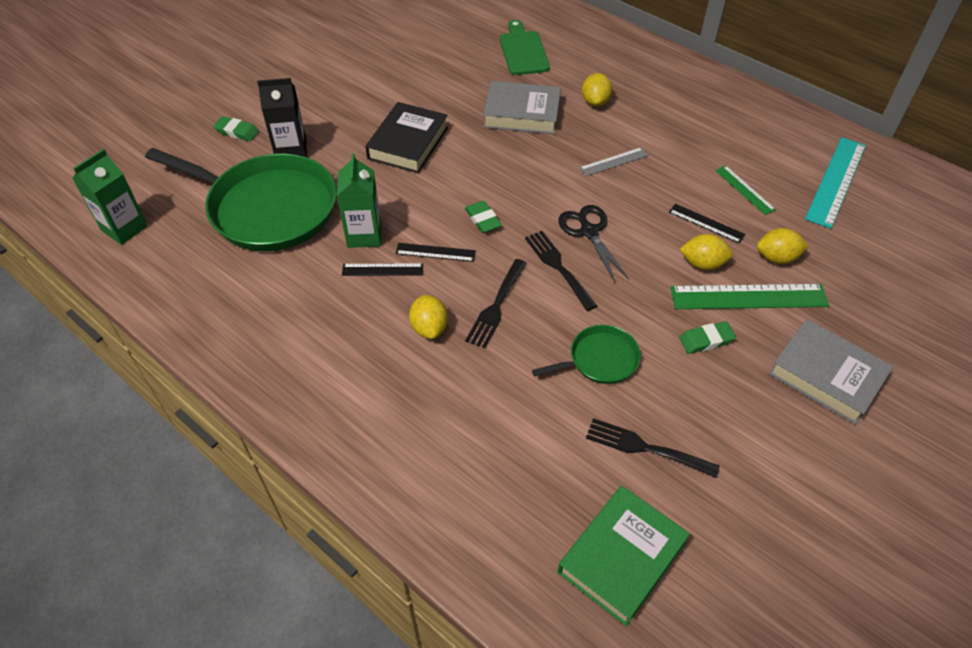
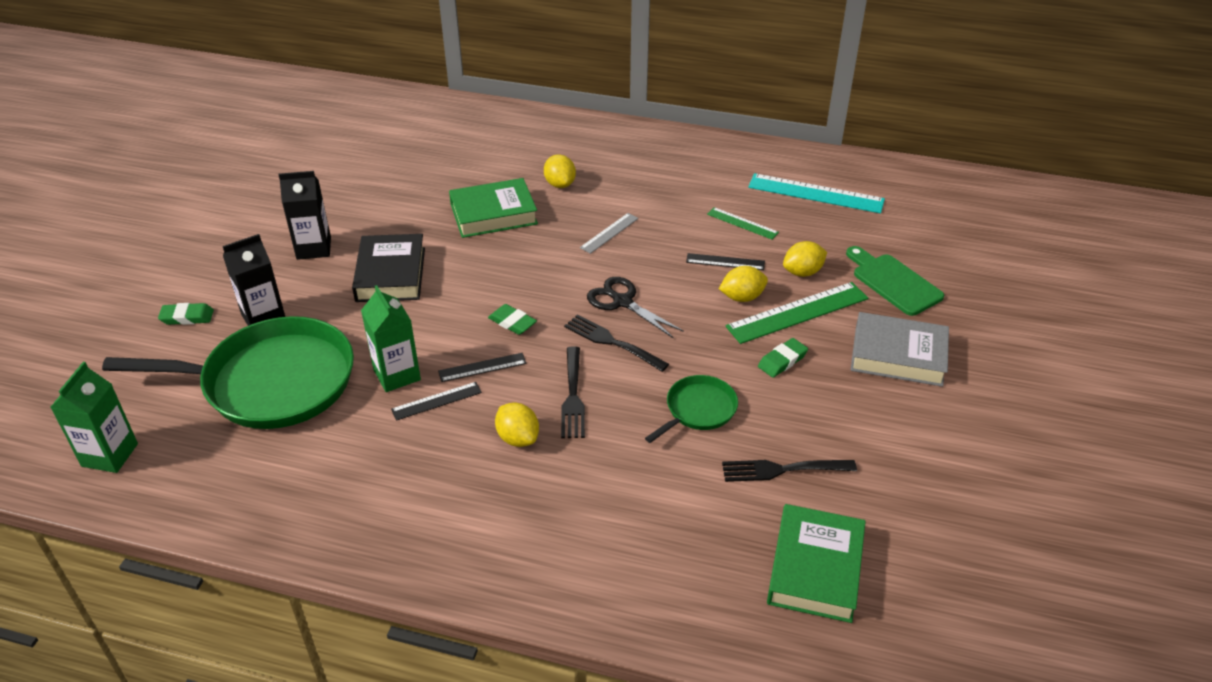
camera: 25 degrees left, 10 degrees down
(361, 101) = (314, 248): none -> black carton
(522, 113) = (493, 214): grey book -> green book
(523, 51) = (460, 156): green cutting board -> green cutting board (894, 282)
(836, 181) = (815, 193): turquoise ruler -> turquoise ruler turned 75 degrees counterclockwise

